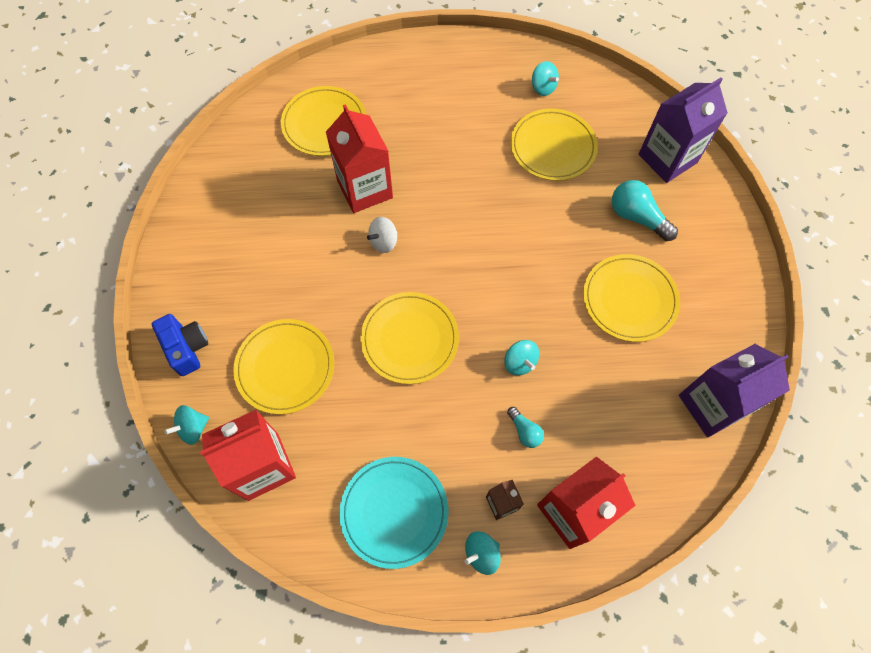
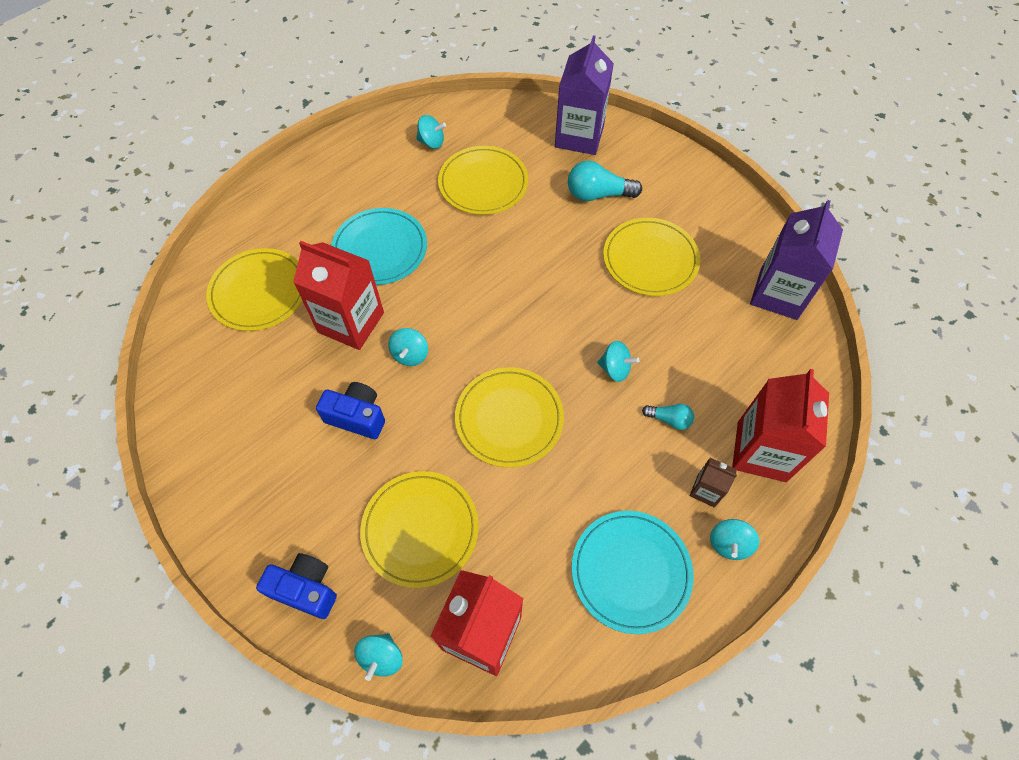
camera: 40 degrees left, 5 degrees down
(312, 259) = (357, 417): none -> blue camera
(384, 242) = (410, 355): white spinning top -> turquoise spinning top
(431, 148) = (380, 249): none -> turquoise plate

